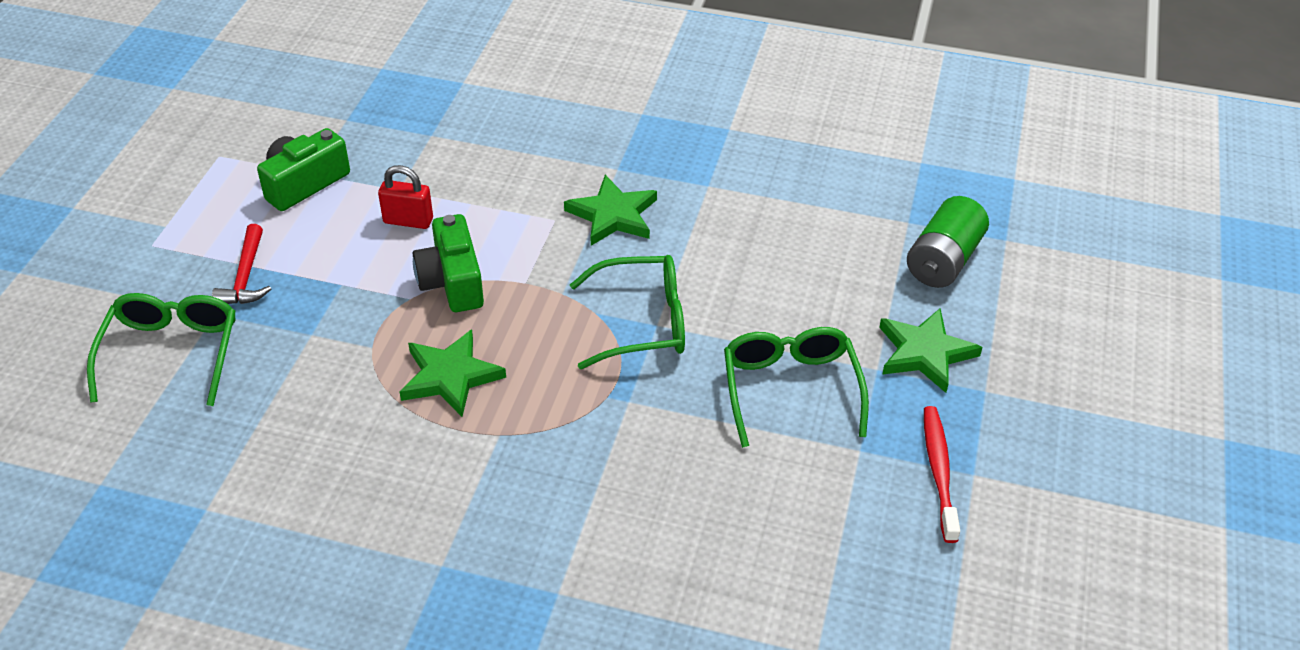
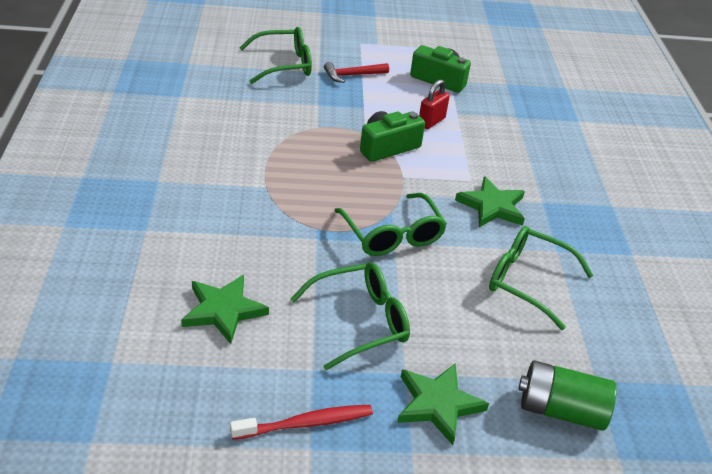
camera: 70 degrees right, 5 degrees down
(408, 221) = (431, 121): red padlock -> red padlock turned 45 degrees clockwise
(450, 376) = (306, 159): green star -> green star (223, 310)
(755, 225) = (528, 282): none -> green glasses

